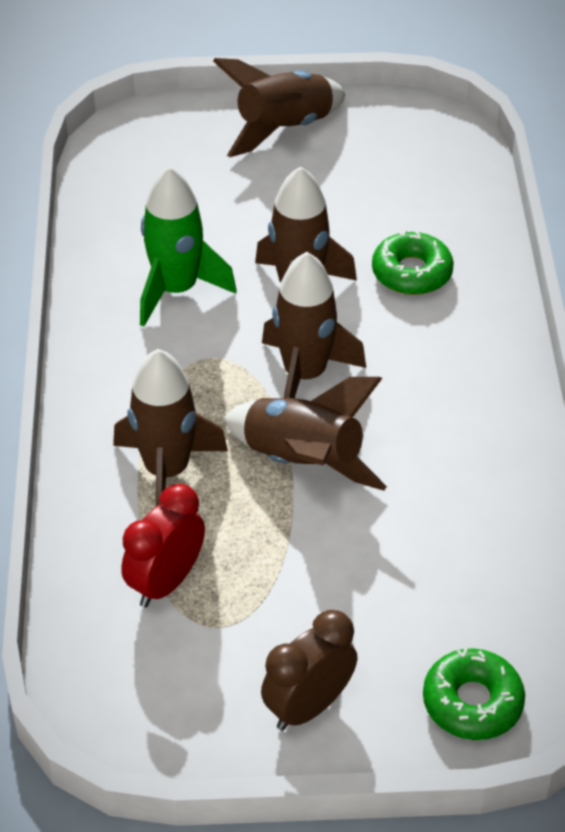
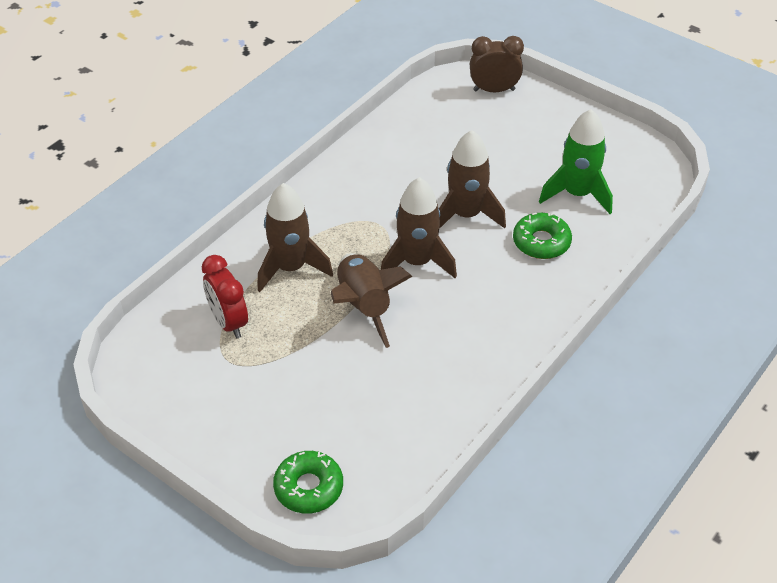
camera: 40 degrees right, 0 degrees up
(166, 582) = (228, 322): red clock -> red clock turned 105 degrees counterclockwise
(176, 290) = (400, 178): green rocket -> green rocket (577, 194)
(283, 128) = (559, 122): brown rocket -> none
(308, 706) = (226, 430): brown clock -> brown clock (494, 90)

